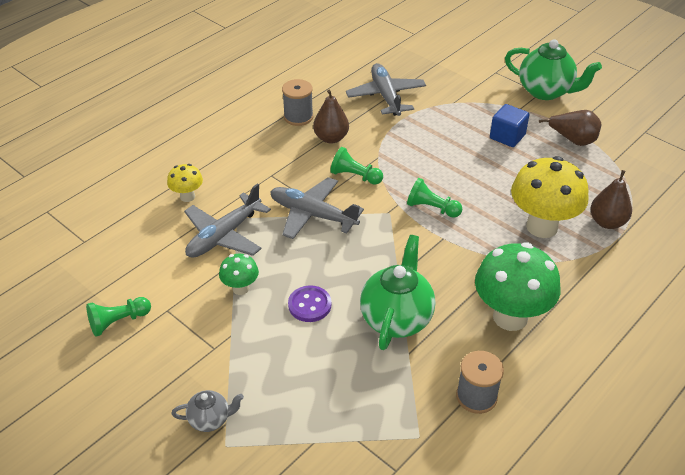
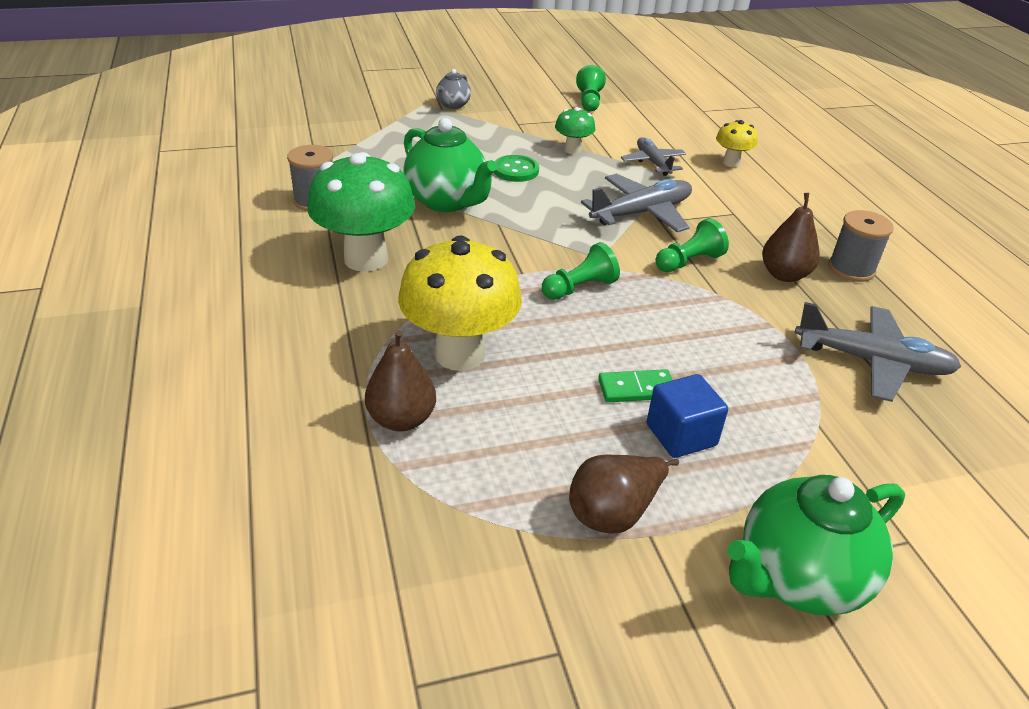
camera: 120 degrees right, 5 degrees down
(224, 236) = (653, 162): grey plane -> grey plane, size x0.64
(309, 305) = (516, 170): purple button -> green button
(493, 158) = (636, 389): none -> green domino

